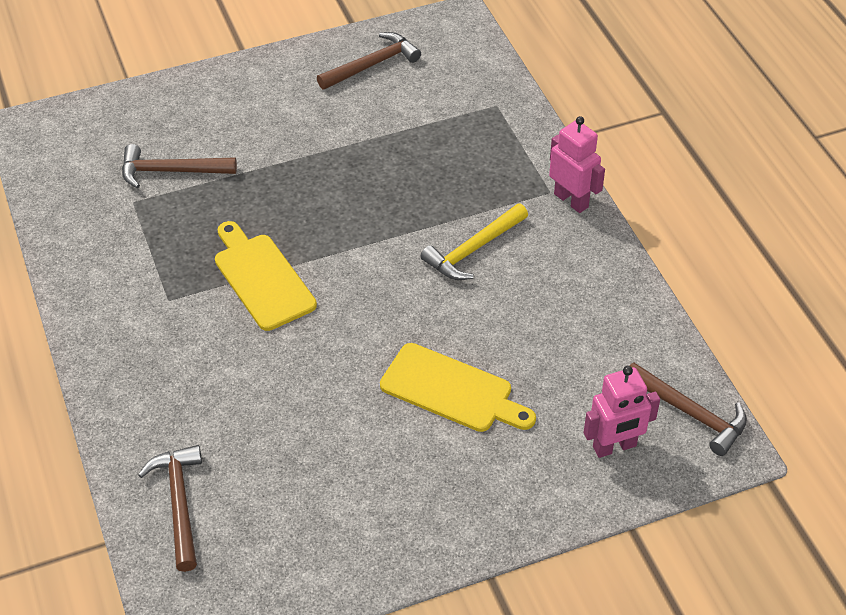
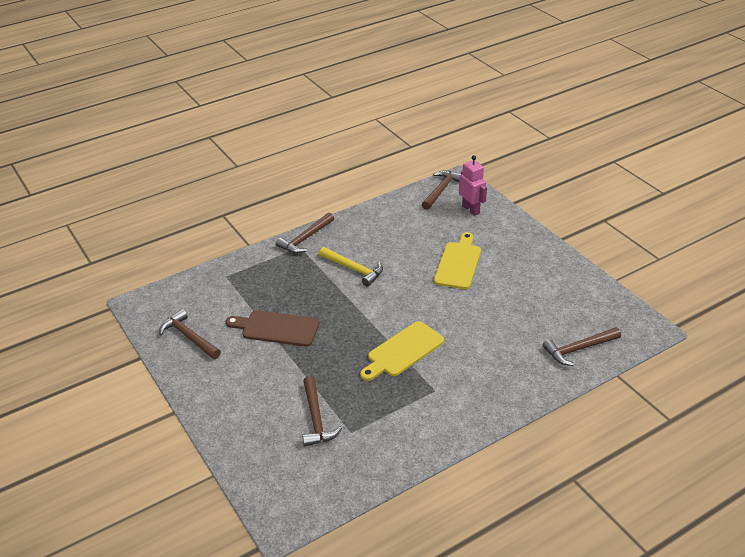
camera: 100 degrees left, 10 degrees down
(360, 149) = (276, 328): none -> brown cutting board
(571, 200) = (305, 238): pink robot -> brown hammer

